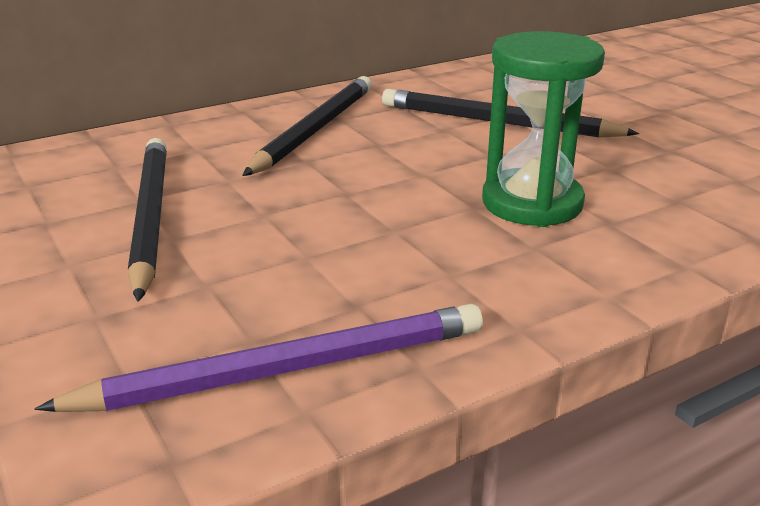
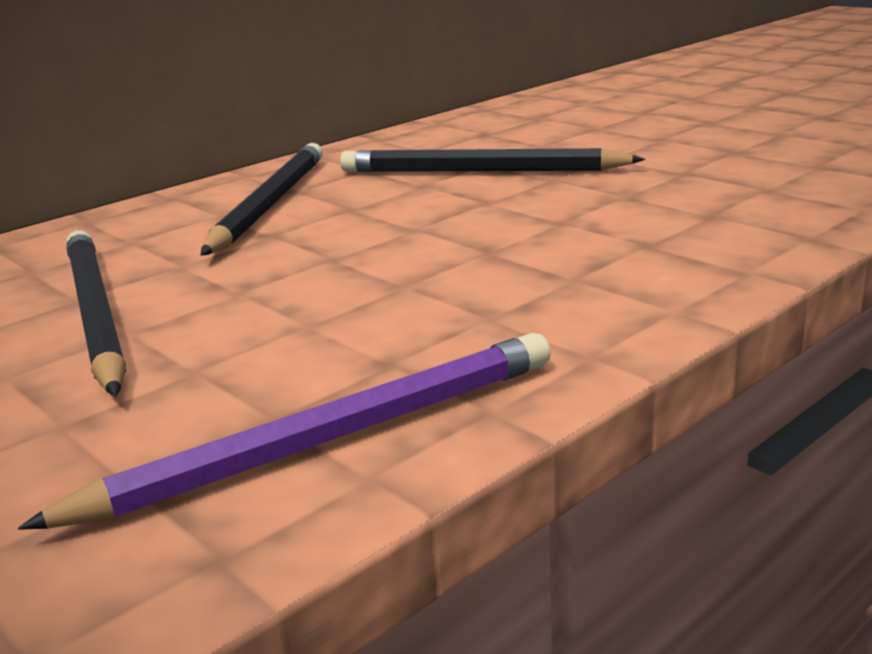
camera: 10 degrees left, 5 degrees down
(532, 203) = (553, 239): green hourglass -> none

